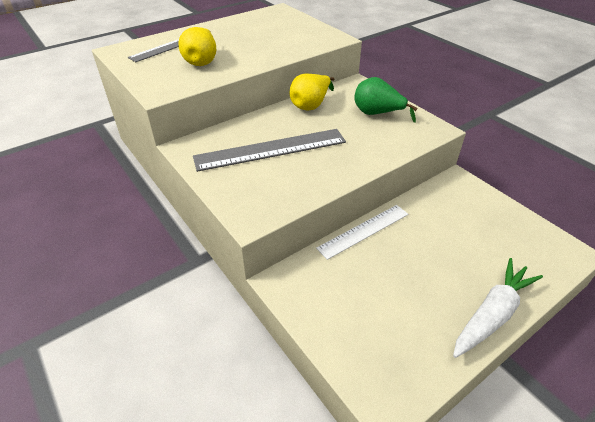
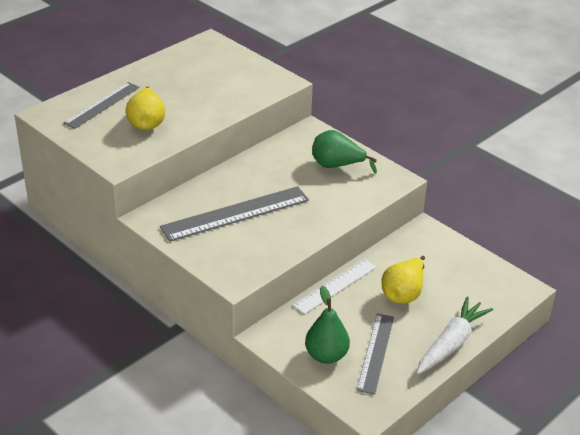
camera: 10 degrees left, 5 degrees down
(311, 105) = (266, 160): yellow pear -> yellow pear (403, 293)
(344, 314) = (326, 355): none -> green pear
(402, 316) = (375, 352): none -> grey ruler

